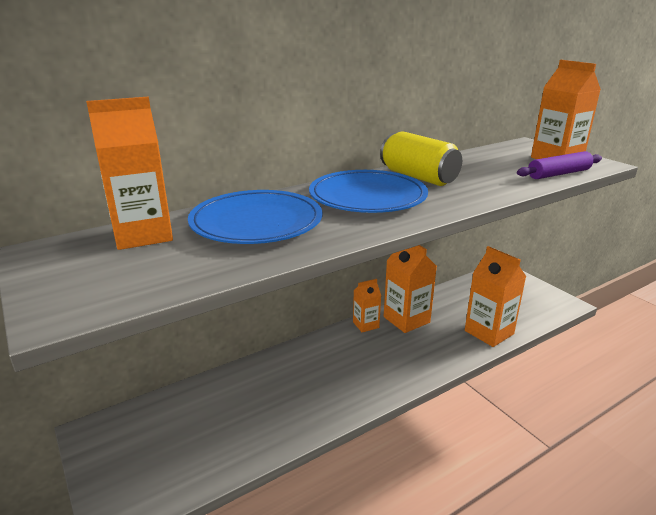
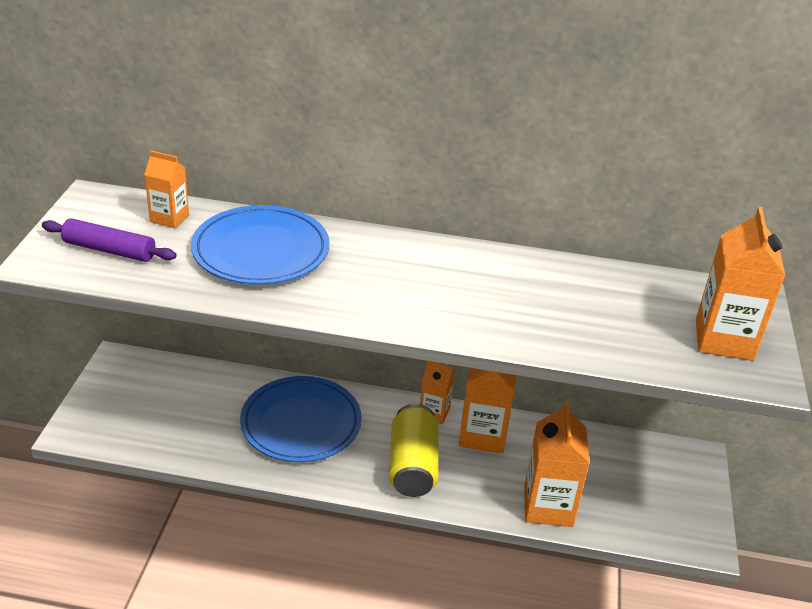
camera: 40 degrees right, 10 degrees up
(143, 235) = (169, 218): orange carton -> orange carton, size x0.58
(367, 196) = (398, 273): blue plate -> blue plate (301, 423)
(418, 177) = (497, 276): yellow can -> yellow can (412, 466)
(559, 174) = (666, 359): purple rolling pin -> purple rolling pin (109, 250)

